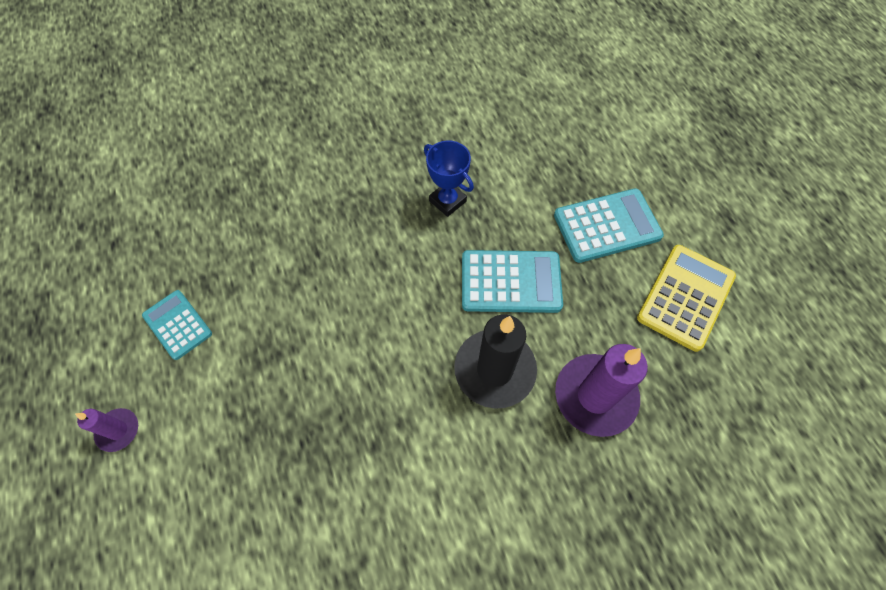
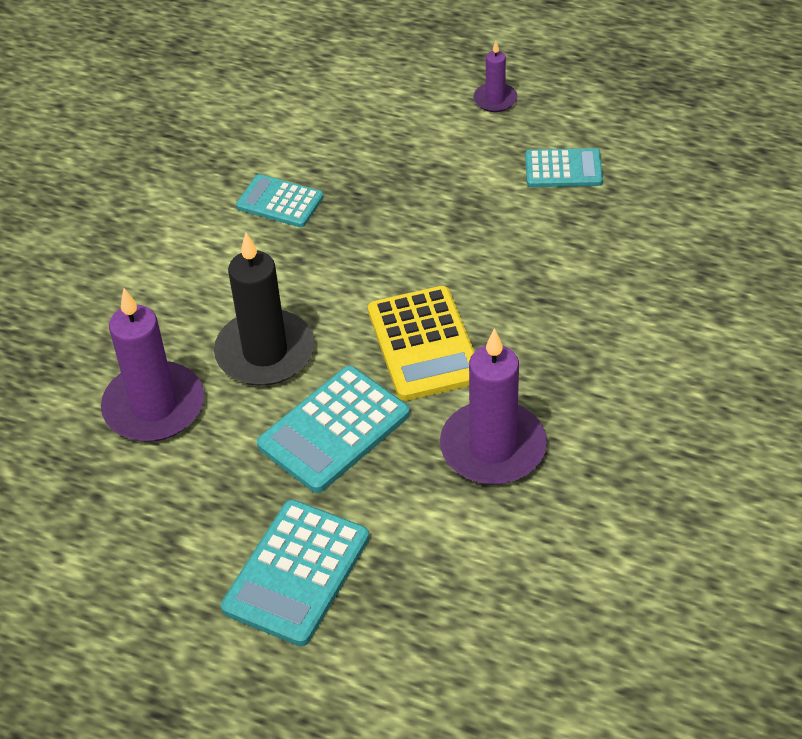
camera: 135 degrees right, 15 degrees down
(354, 493) = (280, 202): none -> turquoise calculator
(447, 201) = (493, 447): blue trophy -> purple candle
(685, 297) = (141, 568): yellow calculator -> yellow calculator (424, 344)

